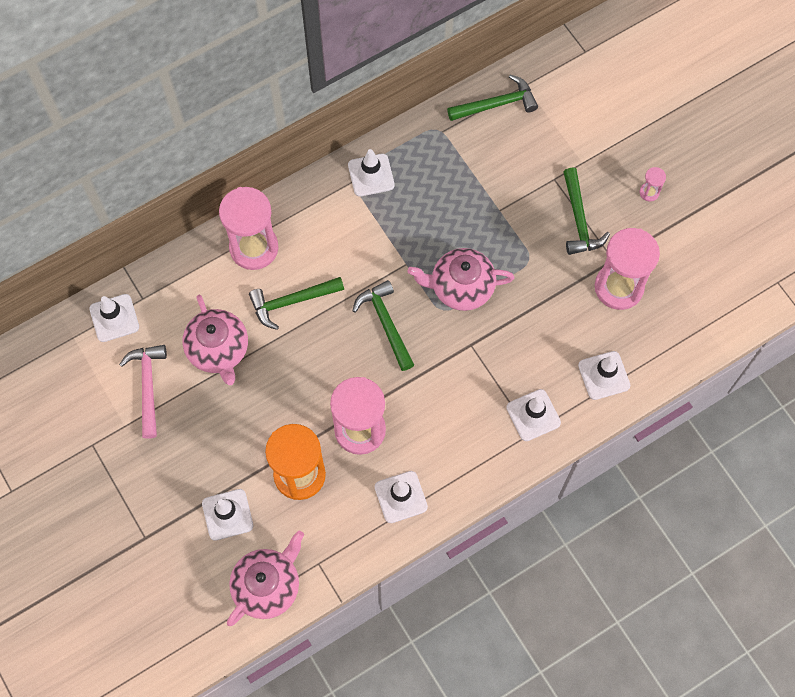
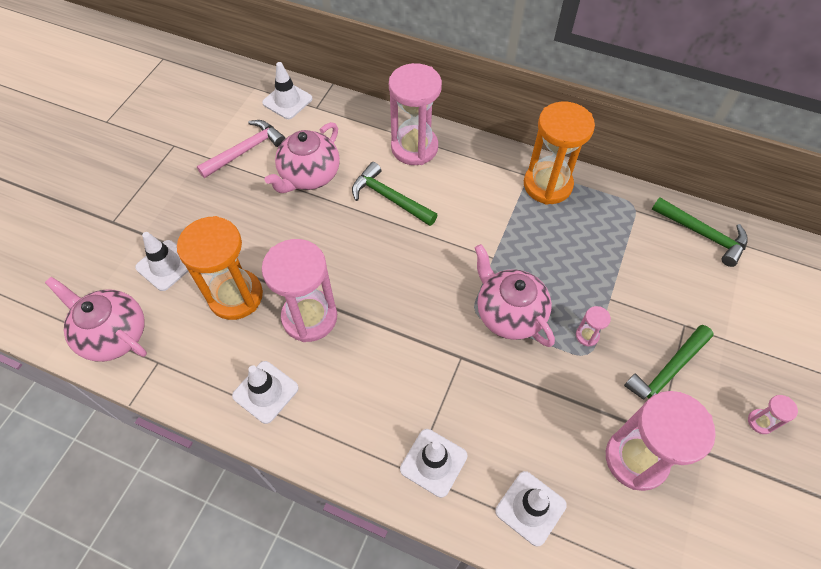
camera: 55 degrees right, 10 degrees down
(267, 586) = (113, 334): pink teapot -> pink teapot turned 150 degrees counterclockwise
(371, 175) = (547, 185): white traffic cone -> orange hourglass
(385, 323) = (425, 275): green hammer -> none
(515, 248) = (587, 336): none -> pink hourglass

